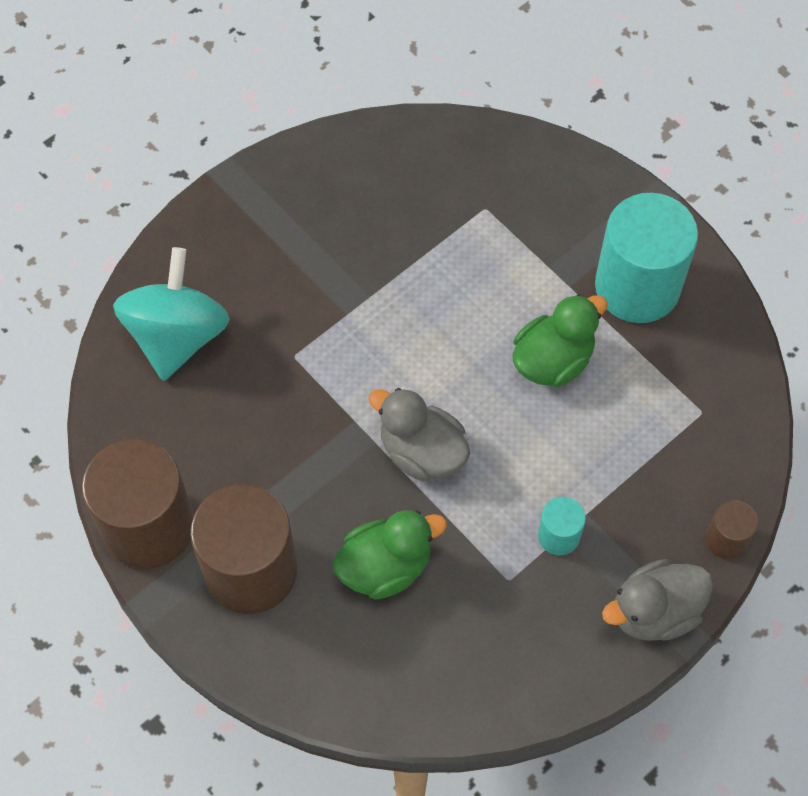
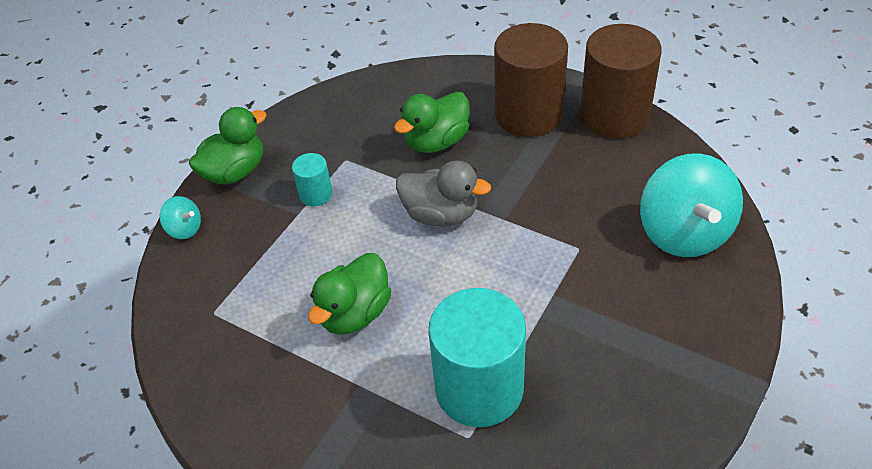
camera: 165 degrees right, 15 degrees down
(637, 286) = (291, 406): turquoise cylinder -> turquoise cylinder (479, 388)
(654, 612) = (235, 171): grey duck -> green duck
(726, 539) = (185, 229): brown cylinder -> turquoise spinning top

